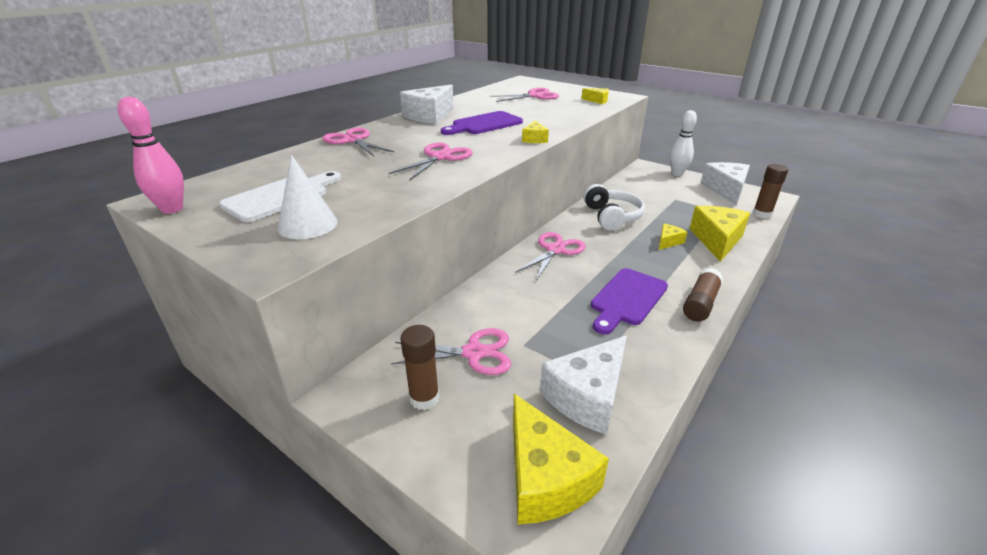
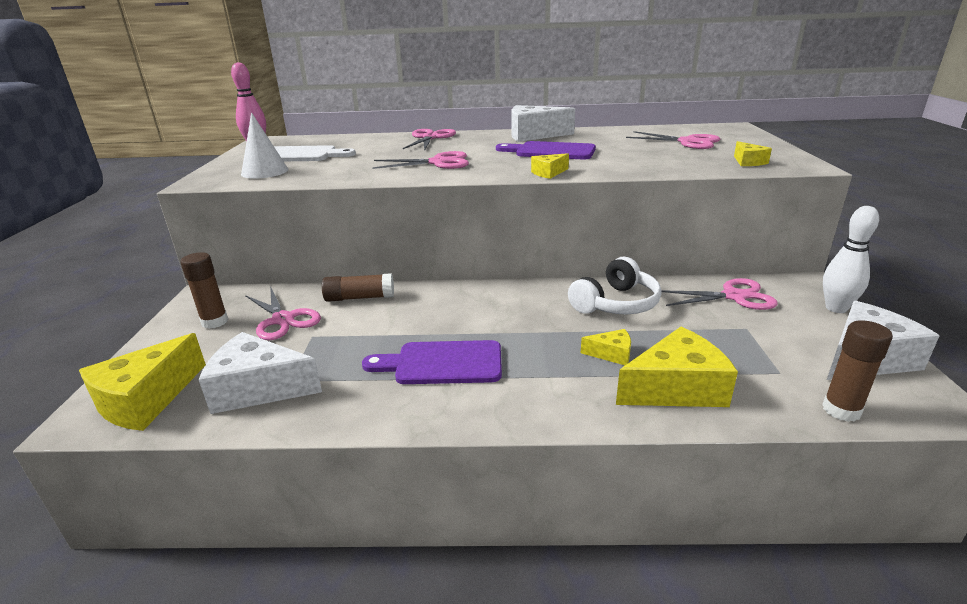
camera: 55 degrees right, 5 degrees down
(555, 250) = (491, 298): pink scissors -> pink scissors (734, 296)
(700, 303) = (487, 413): brown glue stick -> brown glue stick (360, 298)

